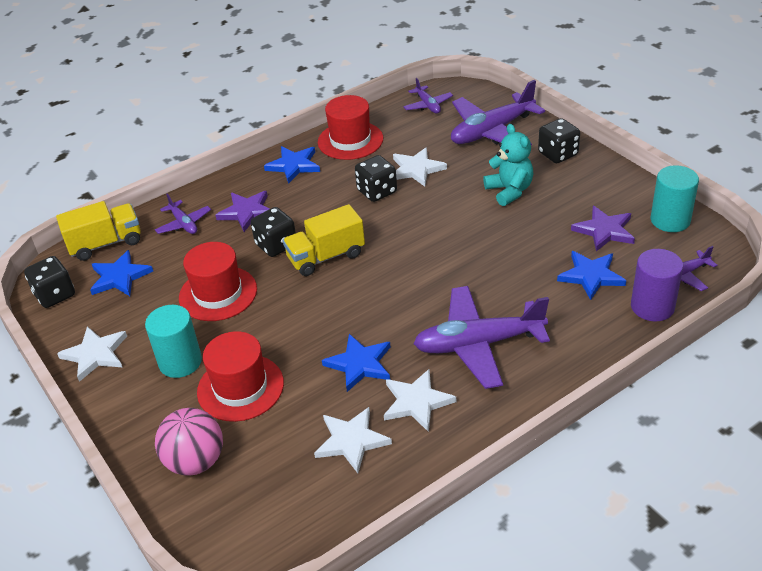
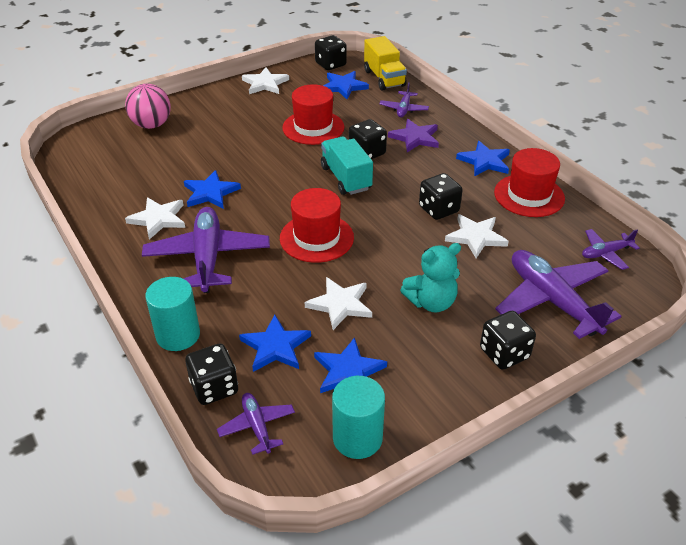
camera: 90 degrees right, 0 degrees up
(180, 362) = (245, 115): turquoise cylinder -> turquoise cylinder (178, 335)
(183, 223) = (404, 109): purple plane -> purple plane turned 45 degrees counterclockwise
(240, 387) = (209, 140): red hat -> red hat (316, 238)
(326, 257) = (346, 178): yellow truck -> turquoise truck
(351, 441) = (136, 187): white star -> white star (340, 304)
(604, 230) = (348, 371): purple star -> blue star
(652, 307) = (214, 387): purple cylinder -> black dice

